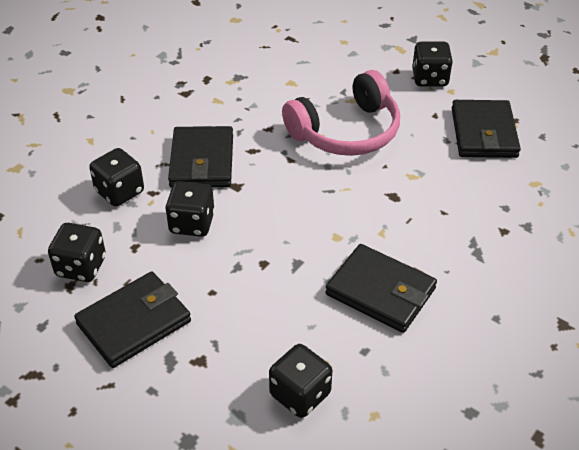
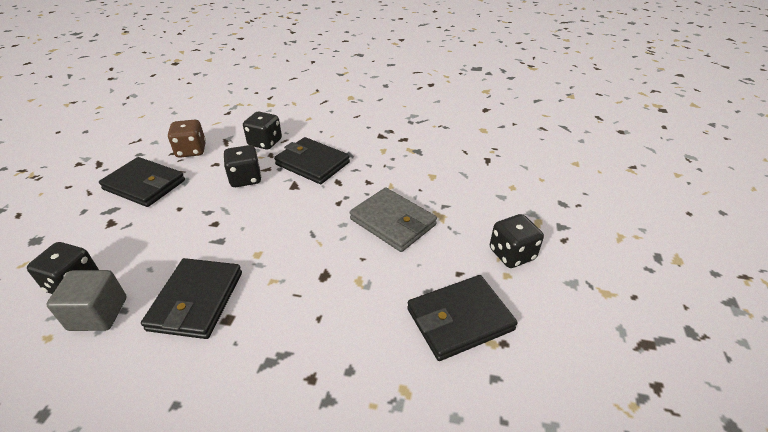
camera: 65 degrees right, 5 degrees down
(81, 267) = (191, 151): black dice -> brown dice
(202, 161) = (312, 163): black wallet -> black wallet turned 60 degrees clockwise
(346, 131) = (392, 222): pink headphones -> grey wallet
(360, 371) = (98, 314): none -> grey cube

